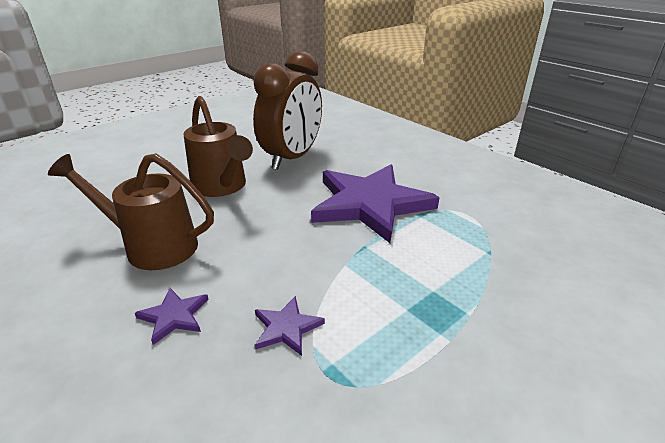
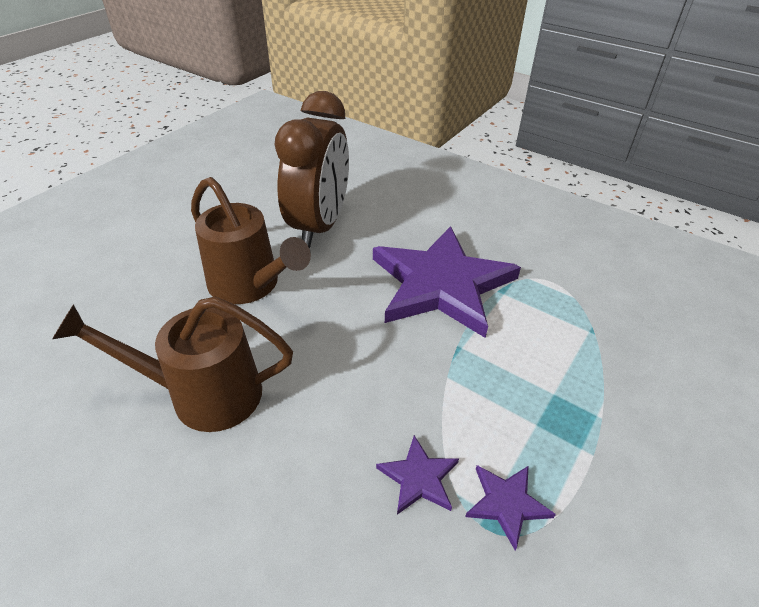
camera: 15 degrees left, 10 degrees up
(174, 316) = (281, 492): purple star -> purple star (507, 503)

